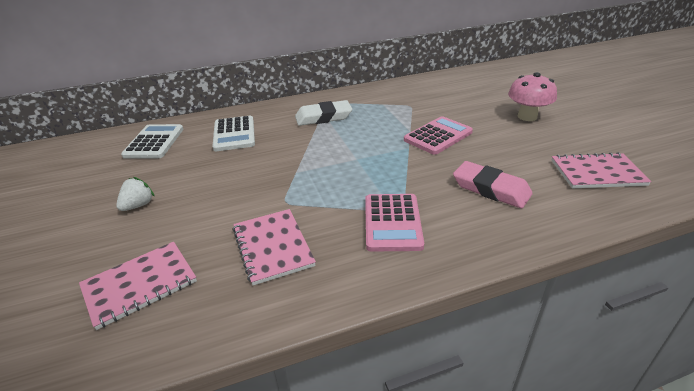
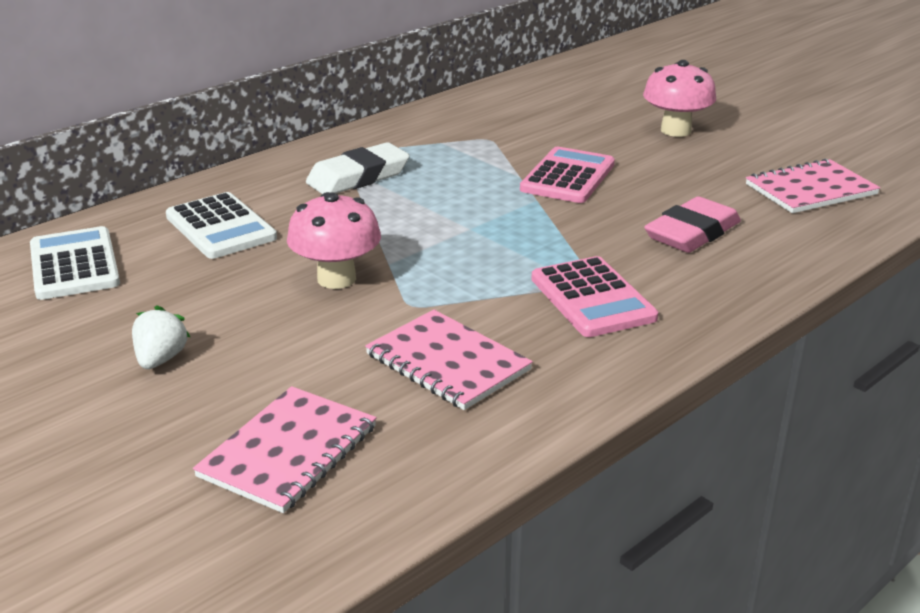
camera: 25 degrees left, 5 degrees down
(261, 176) = (336, 279): none -> pink mushroom
(491, 189) = (692, 233): pink eraser -> pink eraser turned 60 degrees counterclockwise

